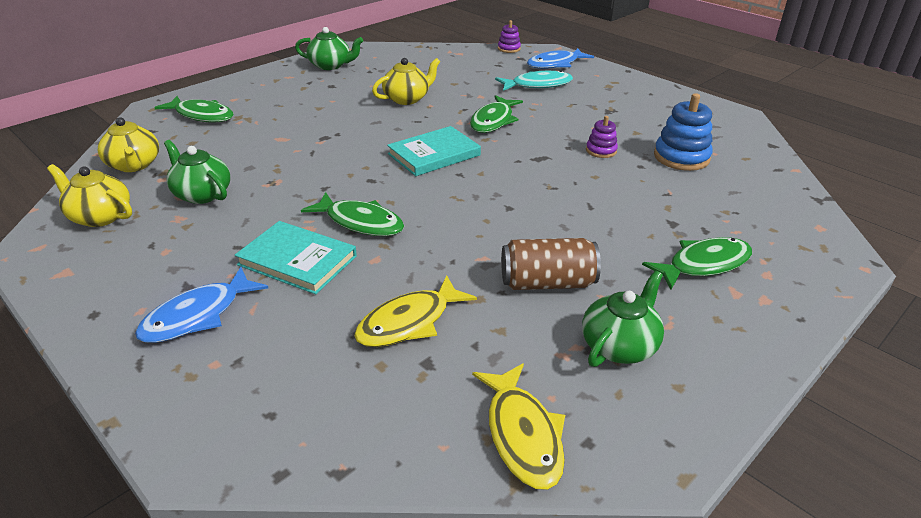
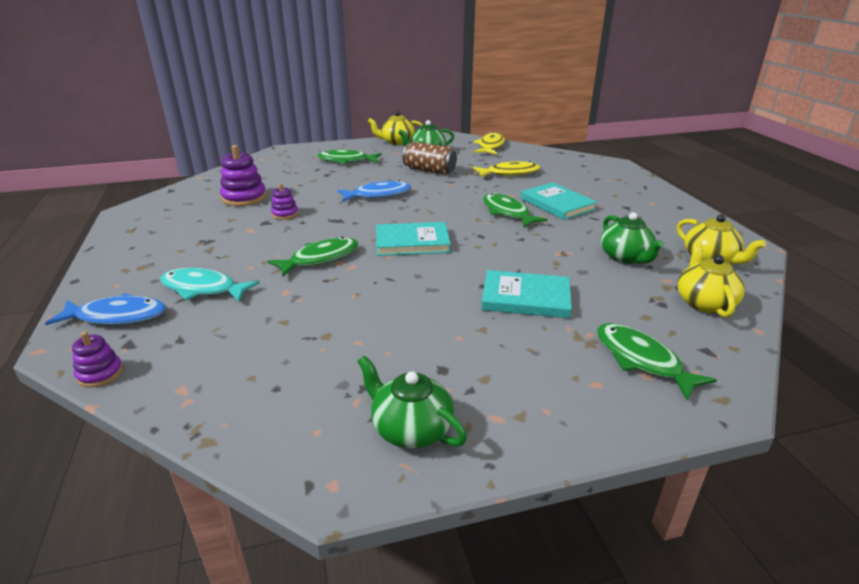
camera: 150 degrees left, 5 degrees down
(198, 315) = (618, 195): blue fish -> blue fish (378, 195)
(295, 133) = (525, 298): none -> turquoise book
(407, 99) = (368, 312): yellow teapot -> yellow teapot (397, 142)
(681, 157) = (244, 198): blue stacking toy -> purple stacking toy

